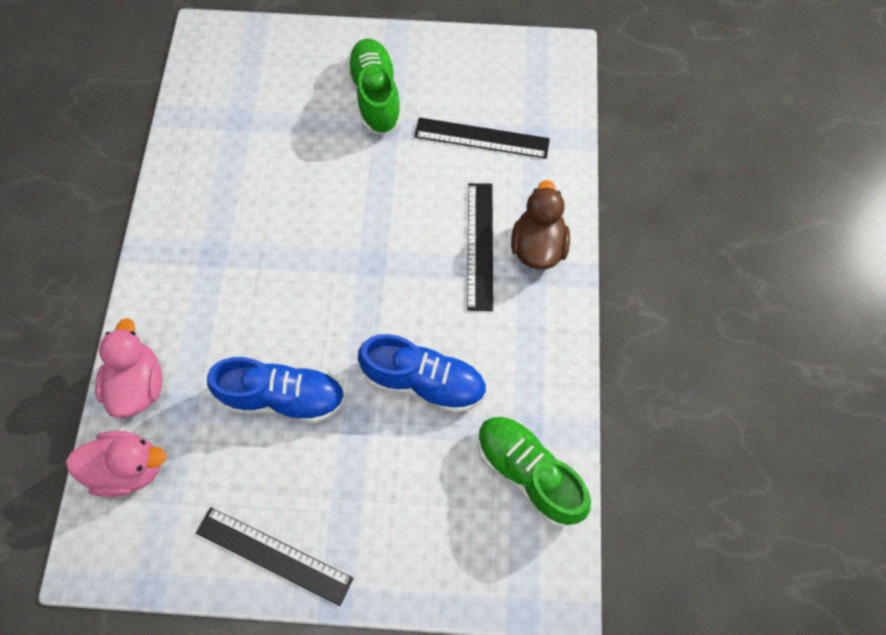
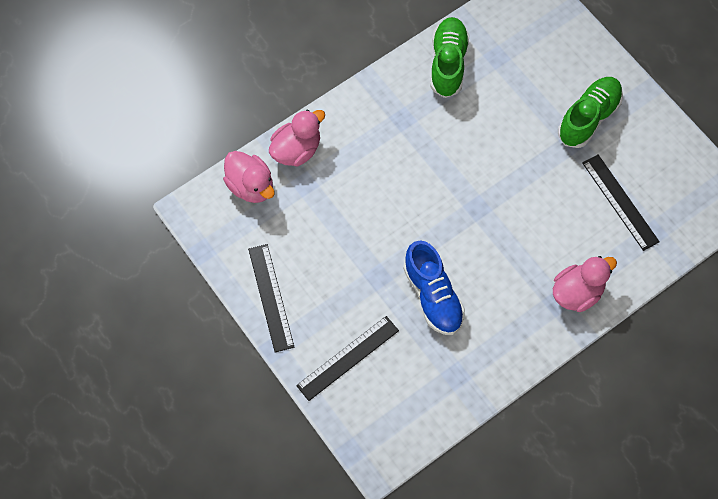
camera: 50 degrees right, 0 degrees up
(283, 397) = (356, 229): blue shoe -> none
(480, 245) = (546, 258): black ruler -> black ruler (348, 358)
(528, 473) = (431, 395): green shoe -> green shoe (448, 63)
(538, 246) = (577, 292): brown duck -> pink duck

